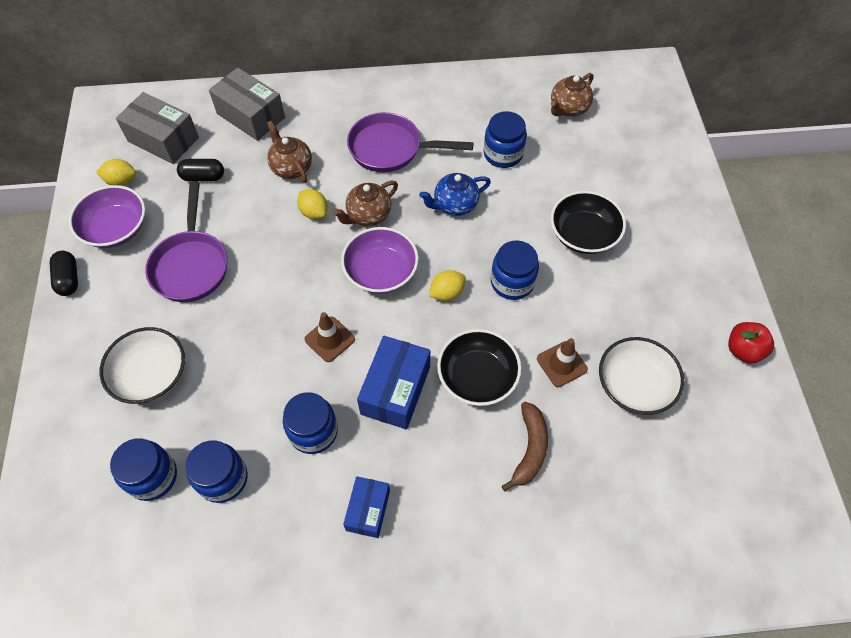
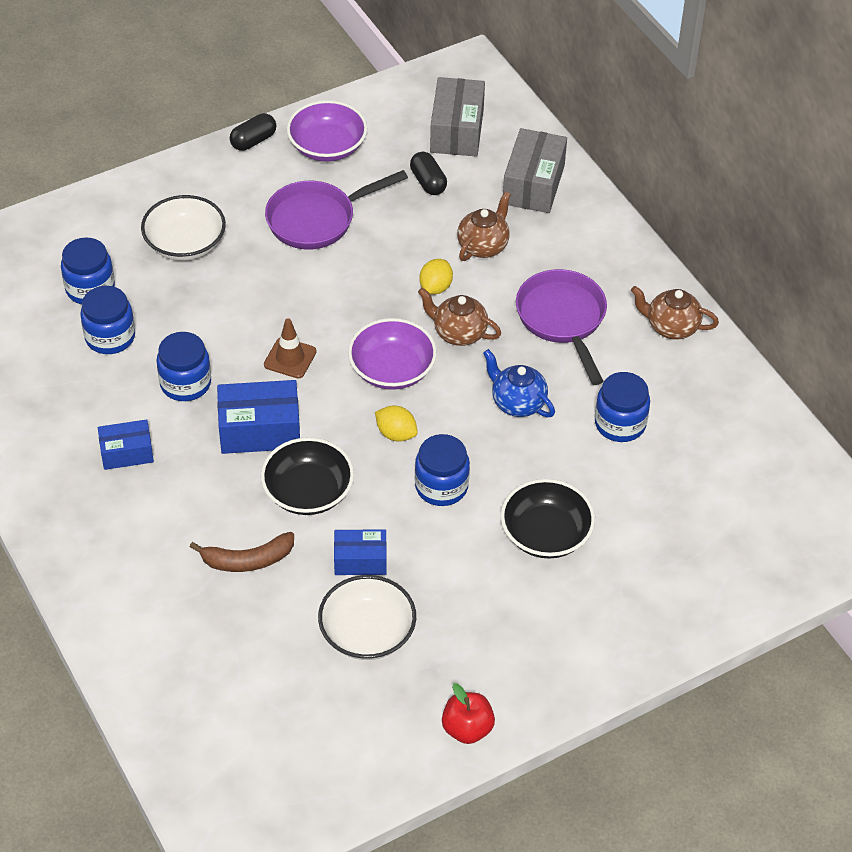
camera: 65 degrees right, 10 degrees down
(121, 181) = (385, 124): yellow lemon -> none
(561, 364) = (360, 560): brown traffic cone -> blue box
(568, 108) = (736, 466): brown teapot -> brown teapot (671, 327)

